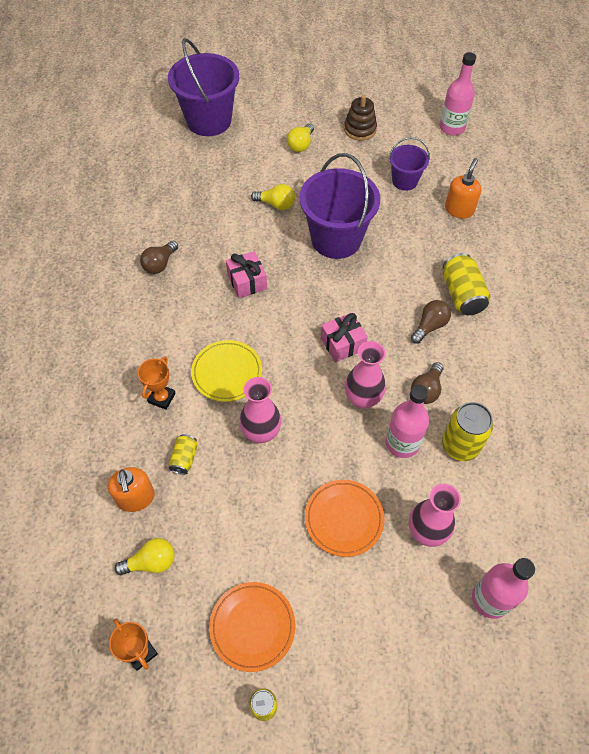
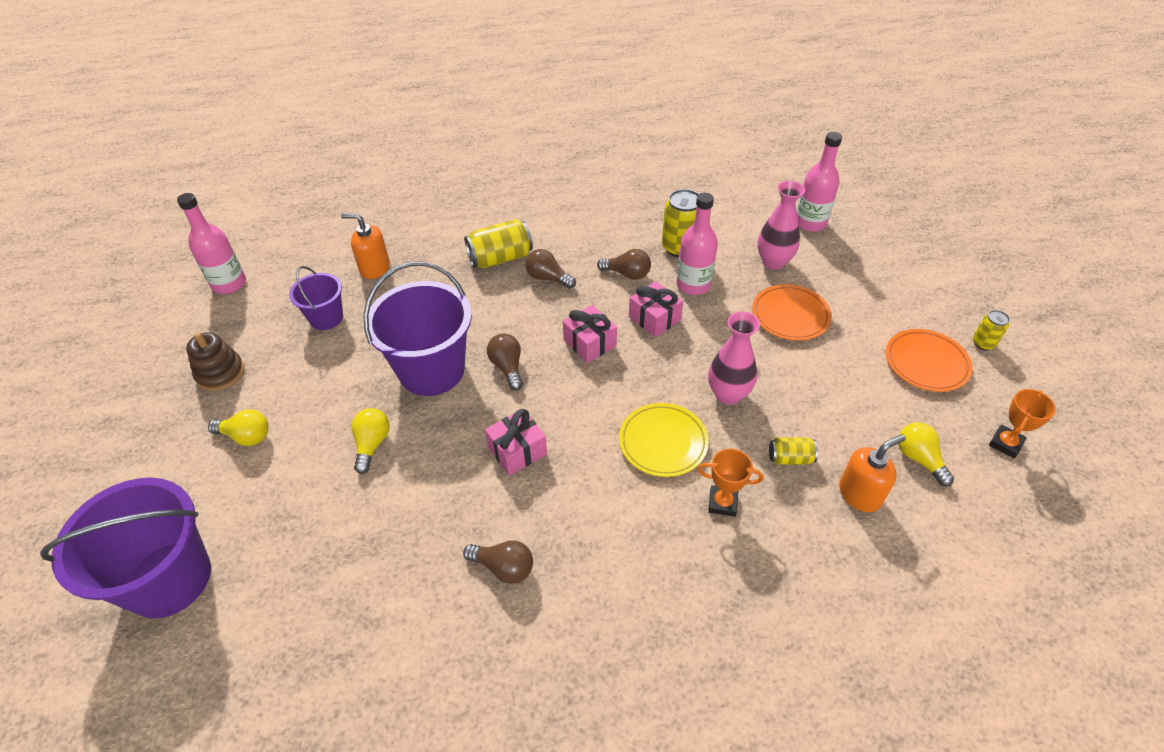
camera: 100 degrees left, 10 degrees down
(328, 285) = (507, 367): none -> brown light bulb
(362, 399) = (654, 318): pink vase -> pink gift

